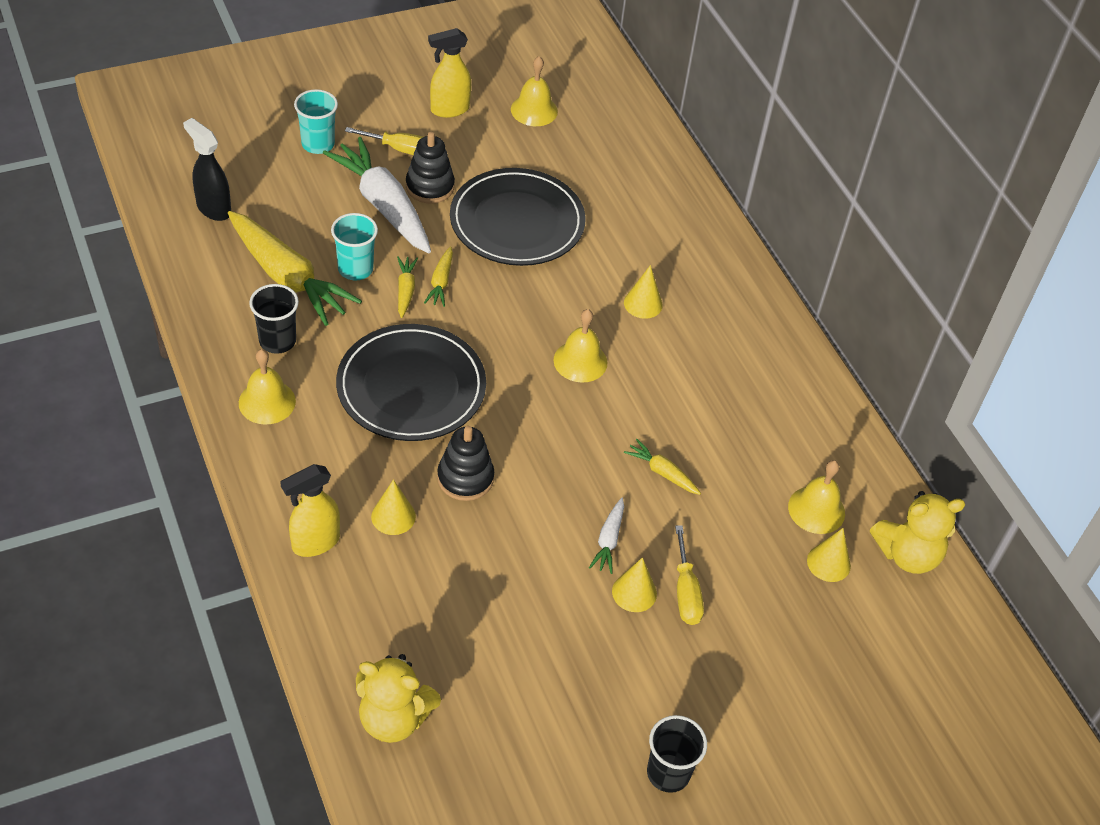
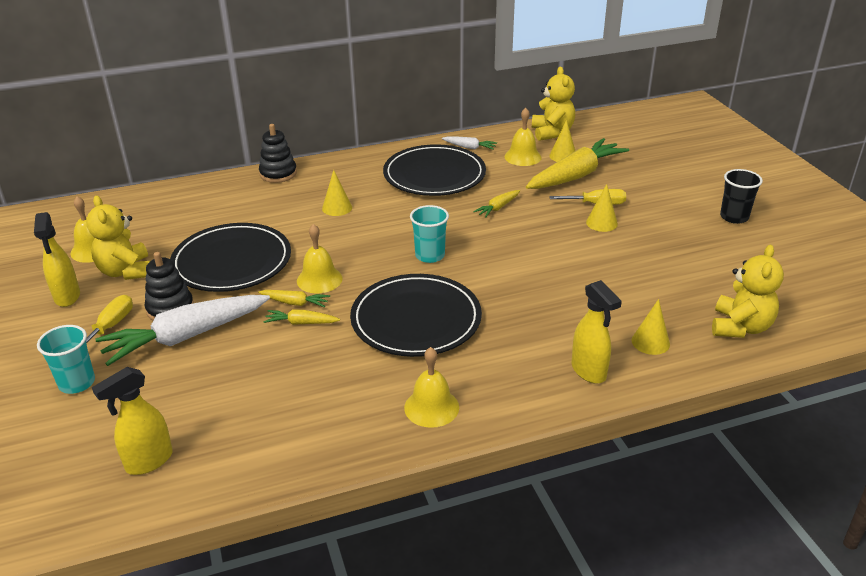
camera: 80 degrees left, 15 degrees down
(213, 209) = (148, 461): black spray bottle -> yellow spray bottle
(277, 341) = (354, 403): black cup -> none
(288, 278) = (269, 398): yellow carrot -> yellow carrot (575, 175)
(355, 269) = (267, 353): turquoise cup -> turquoise cup (430, 255)
(393, 516) = (554, 328): yellow cone -> yellow cone (650, 342)
(465, 478) = (511, 292): black stacking toy -> black stacking toy (278, 173)
(495, 143) = (126, 271): none -> yellow teddy bear
(580, 361) = (393, 236): yellow bell -> yellow bell (319, 279)
(608, 540) = (560, 231): white carrot -> white carrot (469, 147)
(743, 402) = (434, 175): none -> black plate

